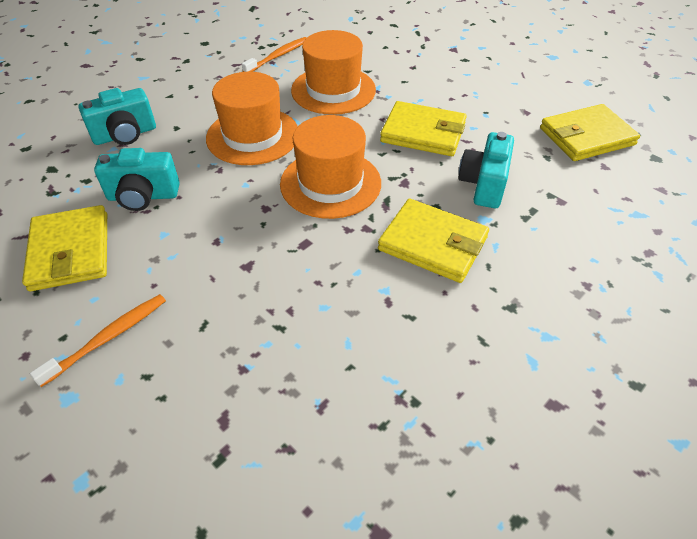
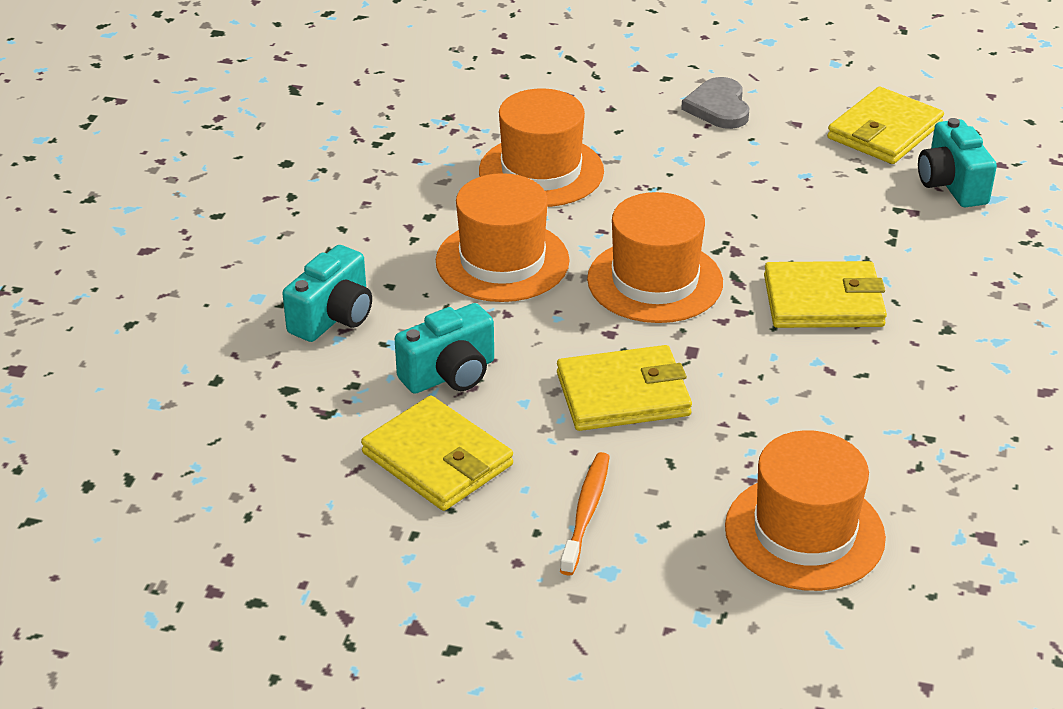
camera: 30 degrees left, 10 degrees down
(234, 441) = (804, 532): none -> orange hat
(278, 56) = (416, 149): orange toothbrush -> none
(423, 133) = (703, 188): yellow wallet -> yellow wallet (623, 394)
(482, 86) = (718, 107): none -> grey heart
(483, 184) = (821, 222): turquoise camera -> turquoise camera (951, 185)

